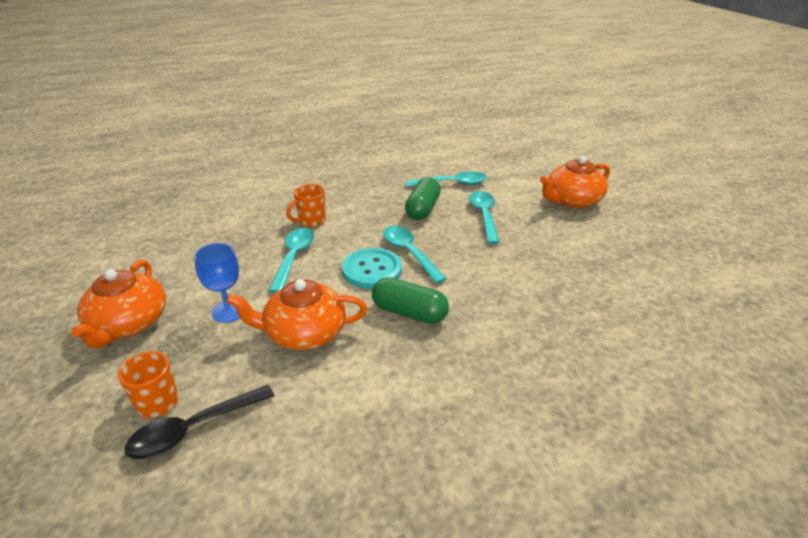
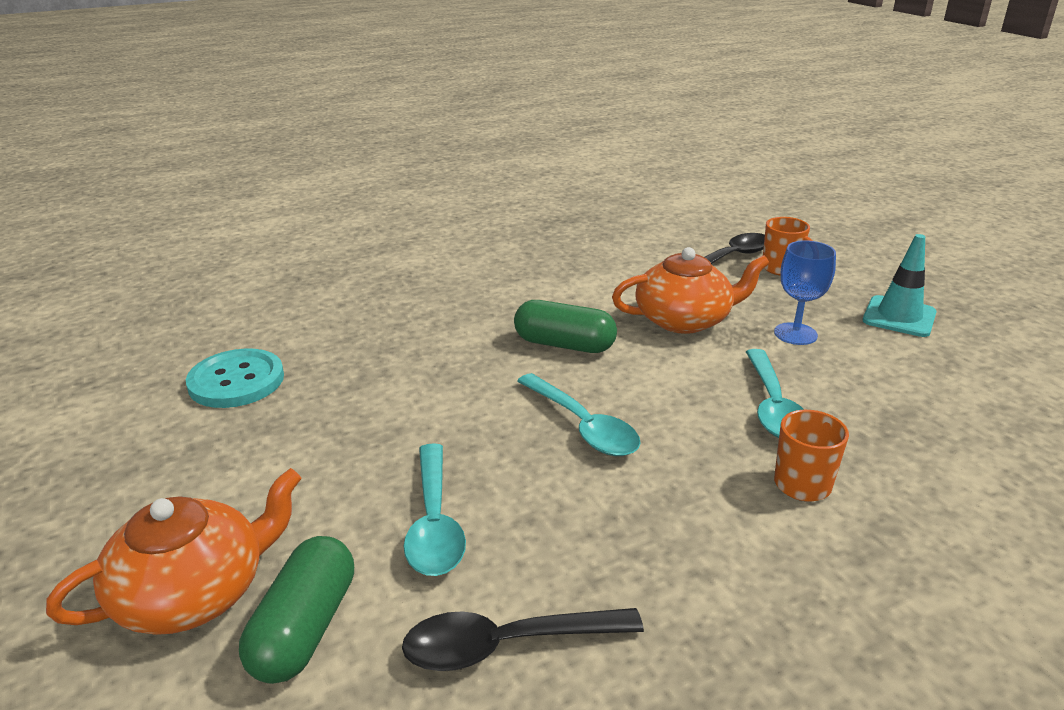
camera: 175 degrees right, 5 degrees down
(128, 324) = (899, 317): orange teapot -> turquoise traffic cone
(372, 270) = (635, 394): turquoise button -> turquoise button (236, 381)
(423, 209) = (575, 535): green capsule -> green capsule (305, 628)
(452, 184) = (506, 645): turquoise spoon -> black spoon

